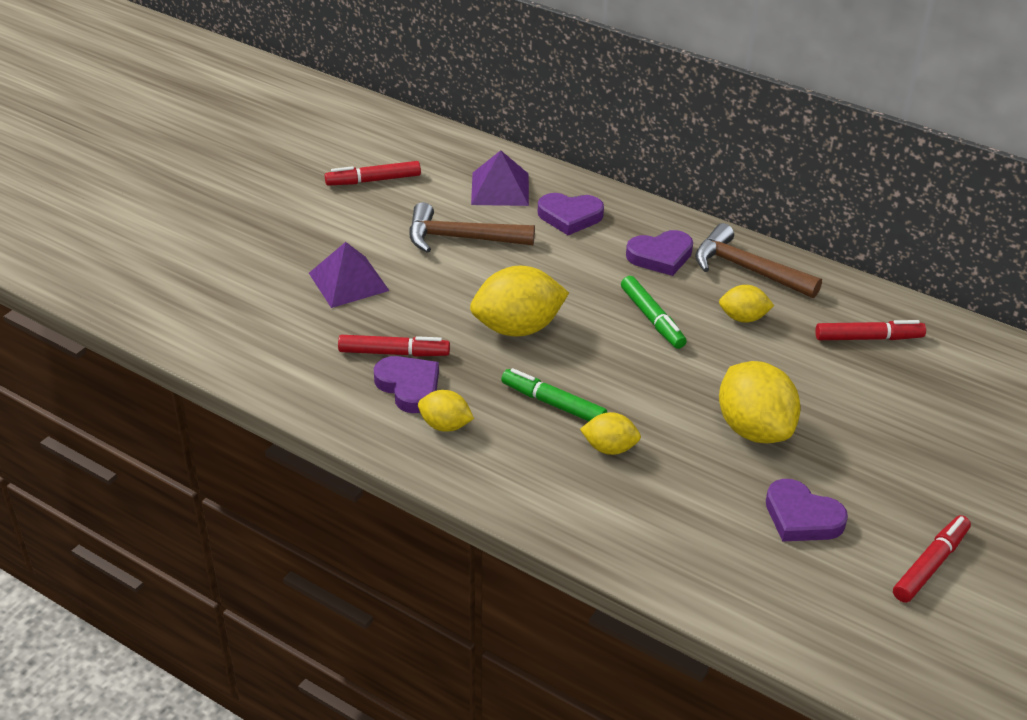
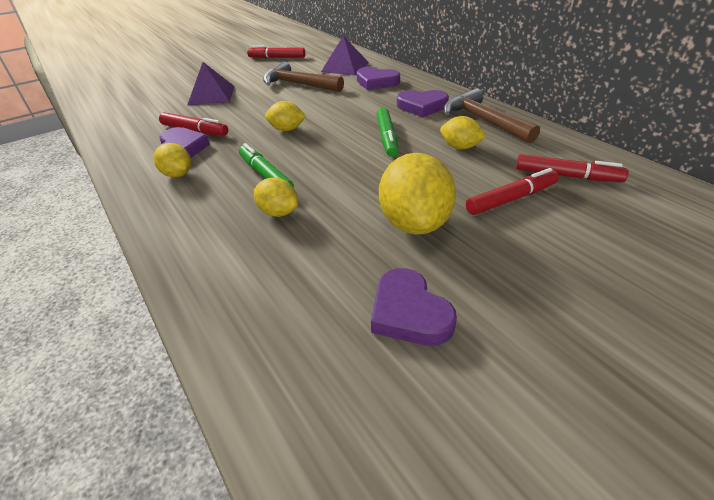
camera: 25 degrees right, 0 degrees up
(518, 328) = (287, 129): yellow lemon -> yellow lemon, size x0.55
(930, 565) = (540, 417): red marker -> red marker (511, 199)

